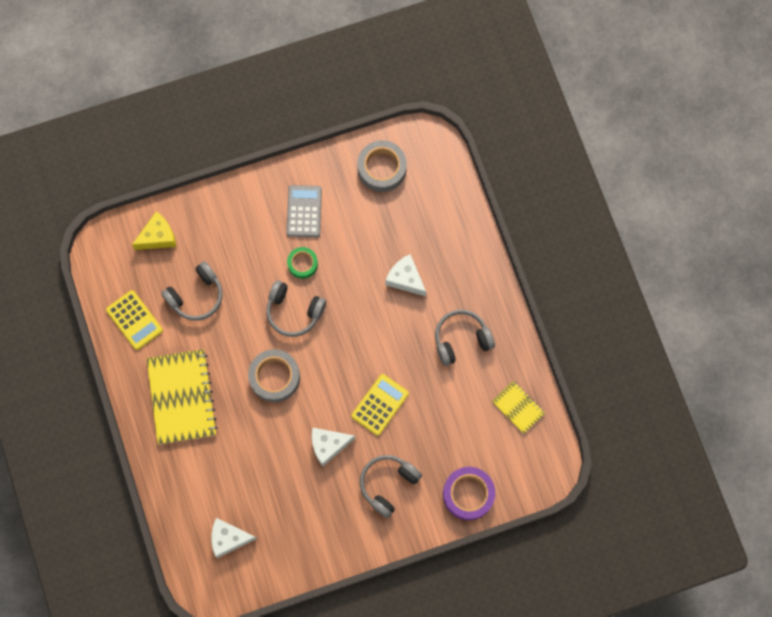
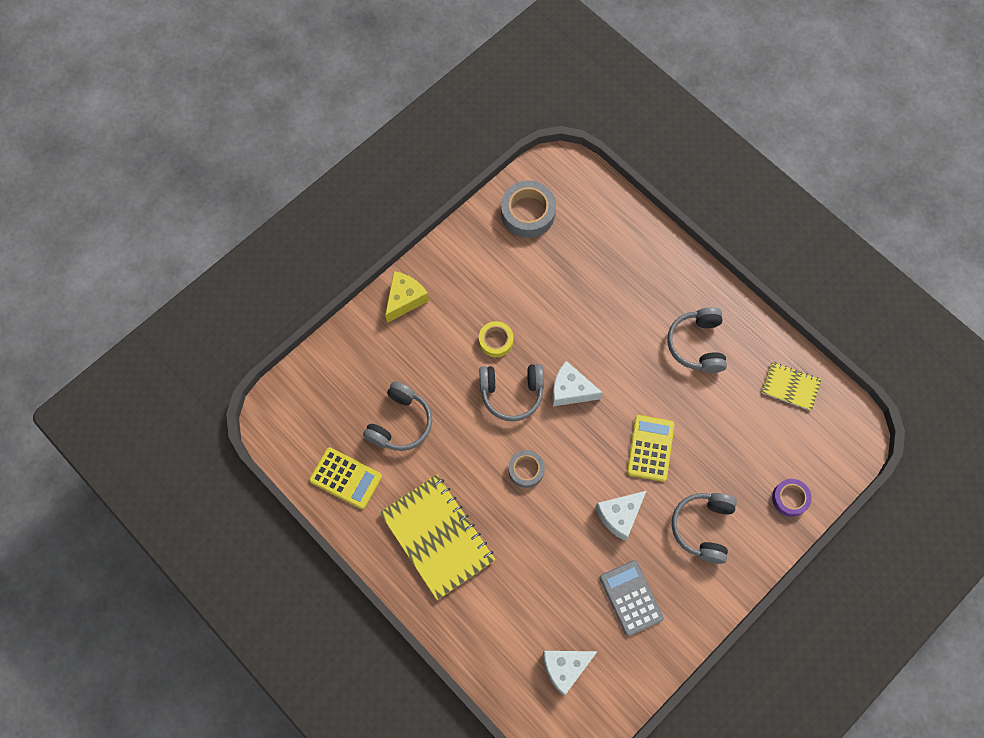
camera: 25 degrees left, 5 degrees down
(158, 236) = (329, 380): yellow cheese -> yellow cheese (405, 299)
(274, 377) = (526, 470): grey tape -> grey tape, size x0.61
(302, 264) = (496, 341): green tape -> yellow tape
(304, 211) = (470, 288): grey calculator -> grey calculator (631, 598)
(405, 279) = (608, 309): white cheese -> white cheese (570, 390)
(461, 339) = (697, 344): grey headphones -> grey headphones turned 45 degrees counterclockwise
(468, 494) = (790, 498): purple tape -> purple tape, size x0.61

